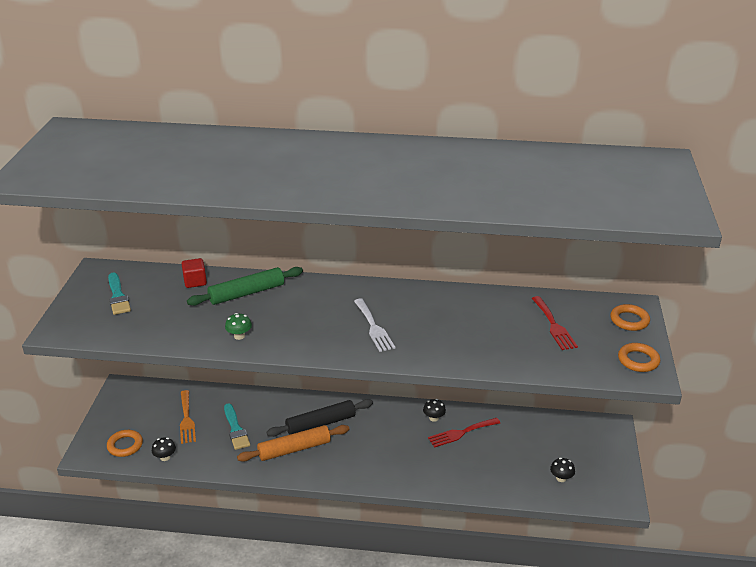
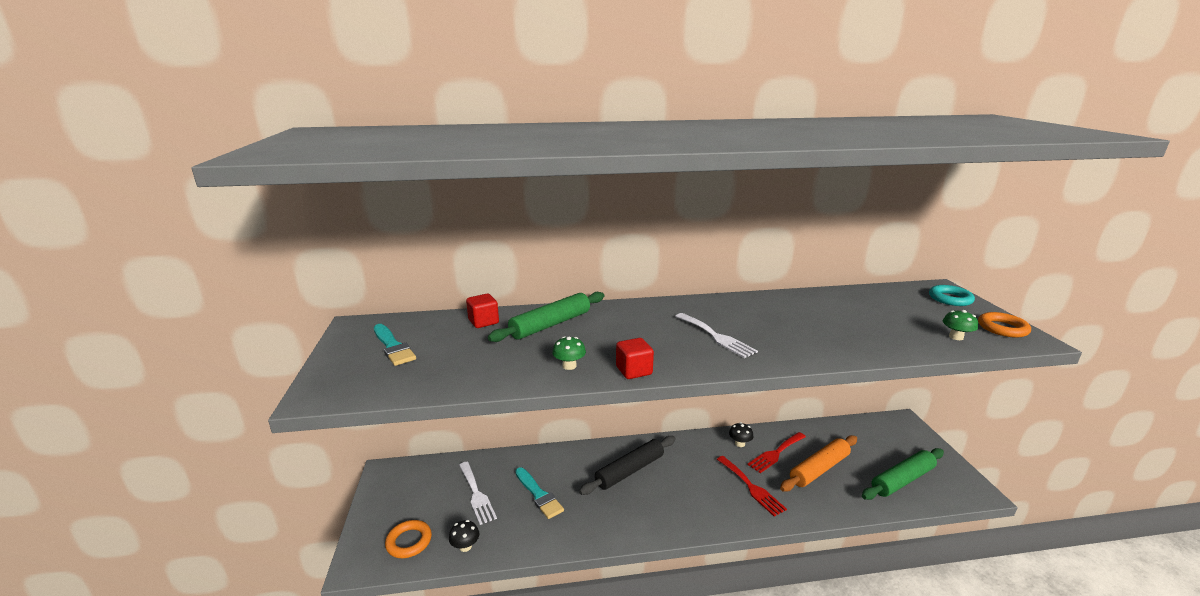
camera: 15 degrees left, 10 degrees down
(186, 419) = (476, 494): orange fork -> white fork
(285, 348) = (634, 371): none -> red cube
(294, 449) = (615, 504): orange rolling pin -> orange rolling pin (819, 469)
(554, 325) = (890, 311): red fork -> red fork (751, 487)
(561, 478) = (902, 480): black mushroom -> green rolling pin
(583, 362) = (956, 337): none -> green mushroom
(629, 320) = (950, 299): orange ring -> turquoise ring

